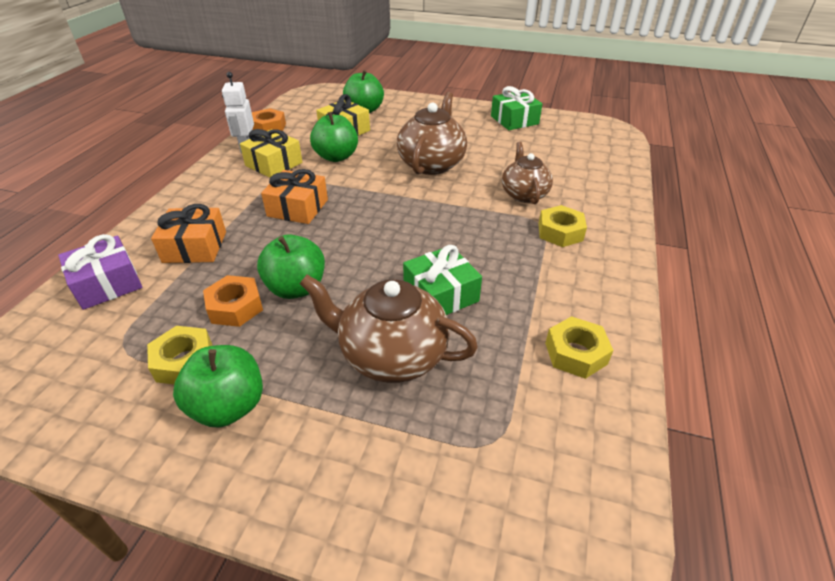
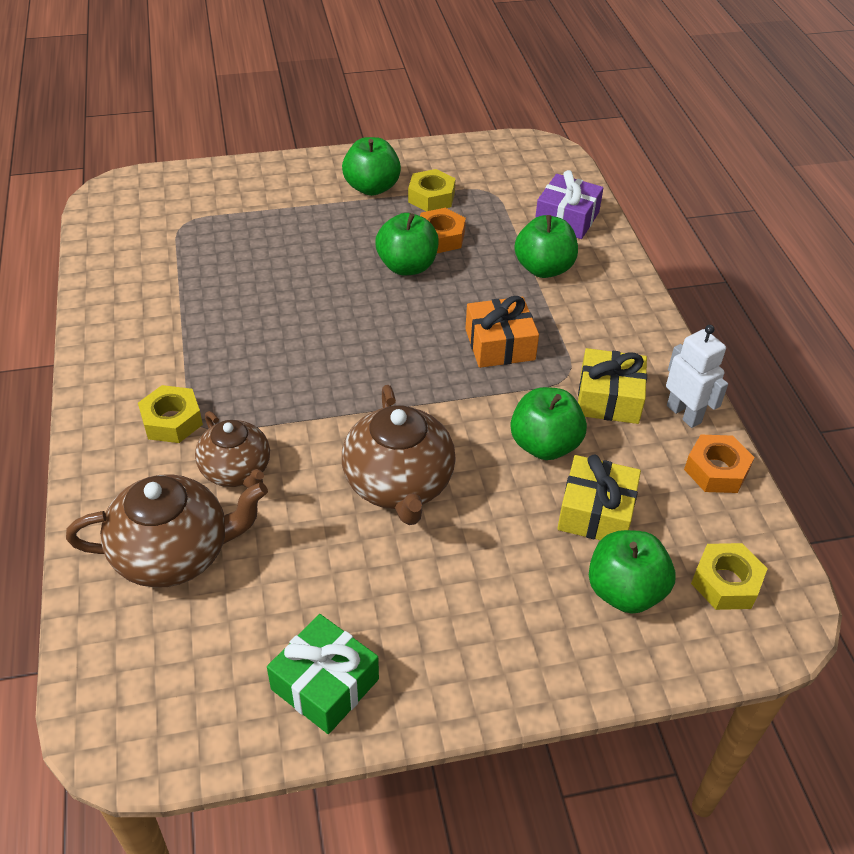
camera: 150 degrees right, 5 degrees up
(195, 247) = (544, 268): orange gift -> green apple
(391, 355) = (284, 247): brown teapot -> brown teapot (174, 553)
(441, 294) = (273, 304): green gift -> none
(576, 353) = (133, 294): yellow nut -> yellow nut (726, 582)

